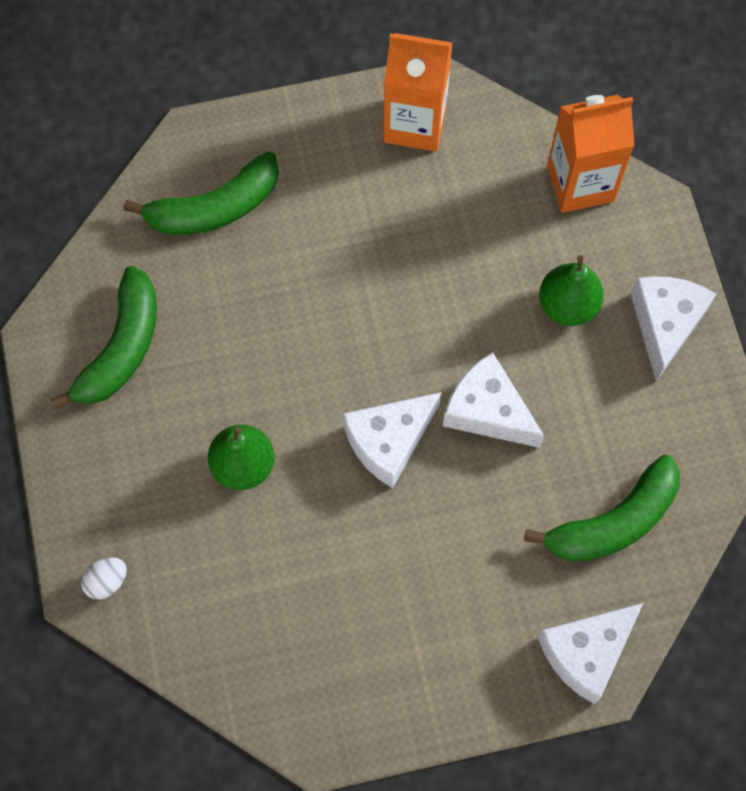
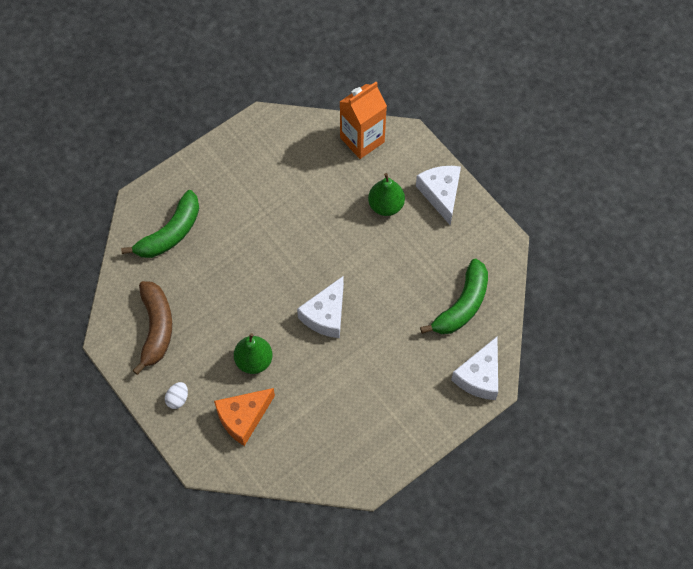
camera: 25 degrees left, 5 degrees down
(107, 581) = (210, 453): white egg -> white egg (177, 399)
(122, 347) = (156, 328): green banana -> brown banana
(183, 549) = (243, 418): none -> orange cheese
(415, 123) = (258, 144): orange carton -> none
(487, 411) = (370, 277): white cheese -> none

